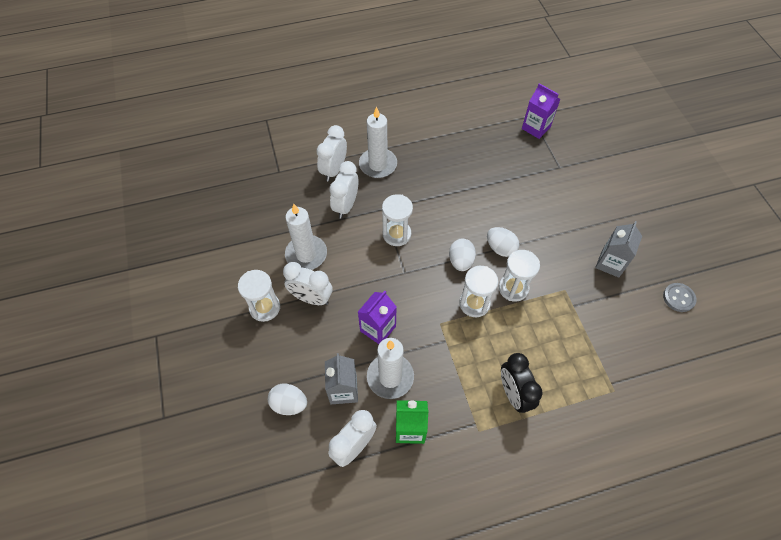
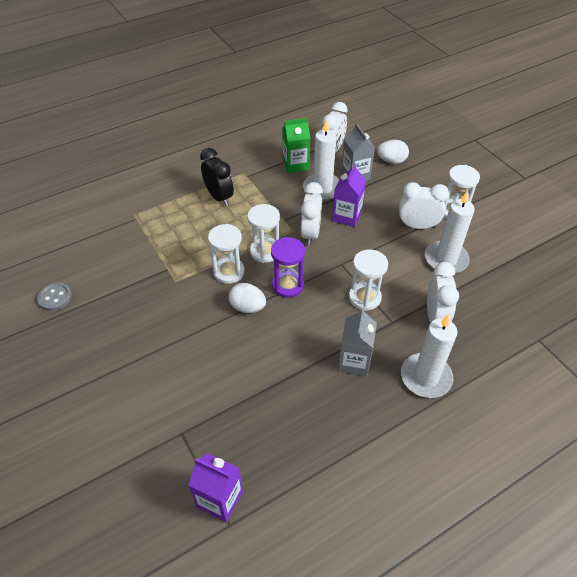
camera: 165 degrees right, 10 degrees down
(334, 170) = (475, 356): white clock -> white clock (310, 234)
(460, 261) = (288, 285): white egg -> purple hourglass
(610, 263) = (124, 317): grey carton -> grey carton (354, 361)

